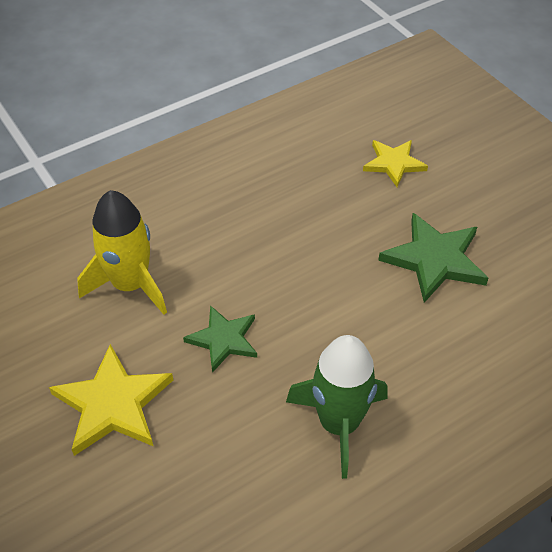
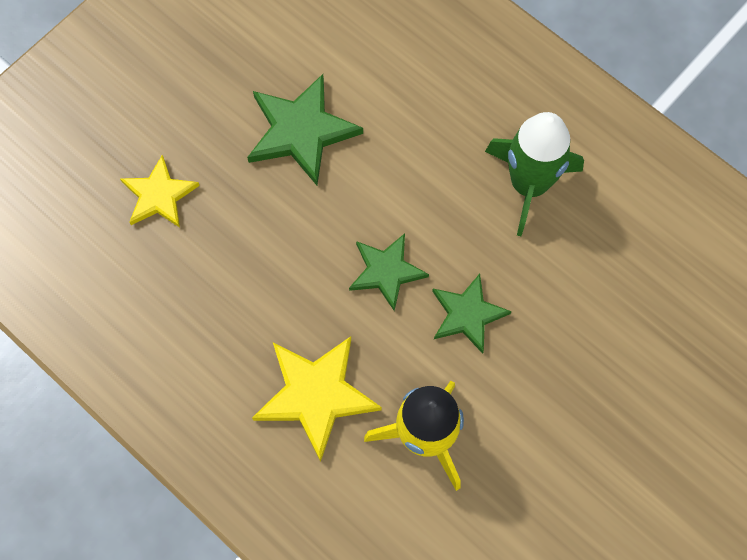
camera: 105 degrees left, 20 degrees up
(113, 404) = (577, 398): yellow star -> yellow star (316, 394)
(283, 291) = (386, 271): none -> green star

